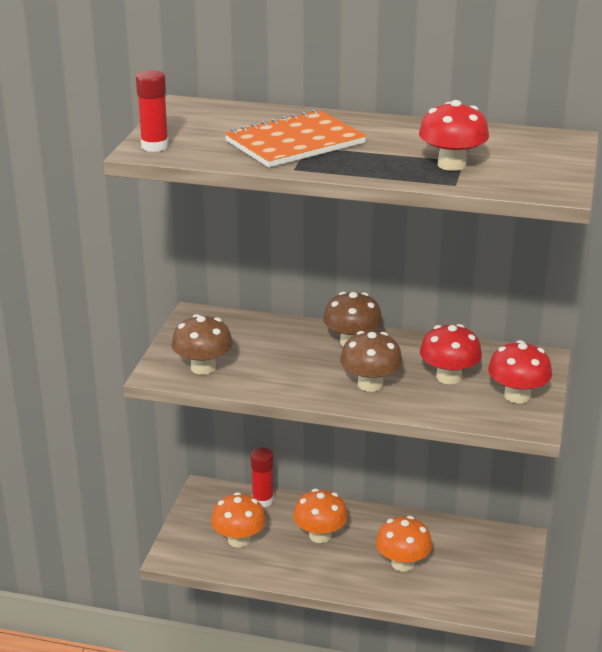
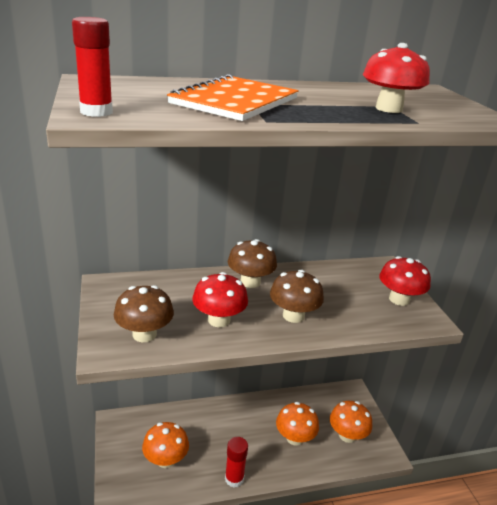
camera: 30 degrees left, 0 degrees up
(262, 500) = (165, 416): red glue stick -> red glue stick (234, 479)
(320, 535) = (224, 433): orange mushroom -> orange mushroom (347, 435)
(448, 377) = (342, 295): red mushroom -> red mushroom (219, 320)

